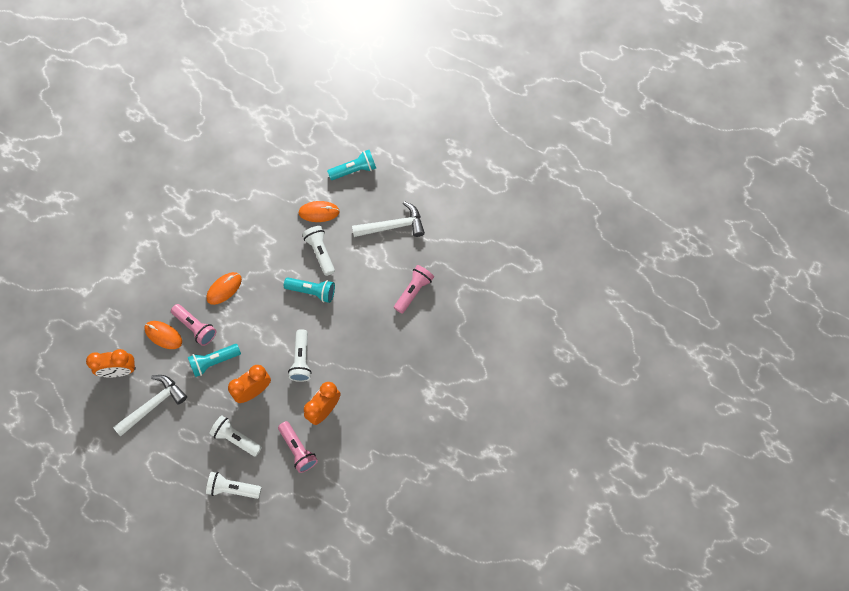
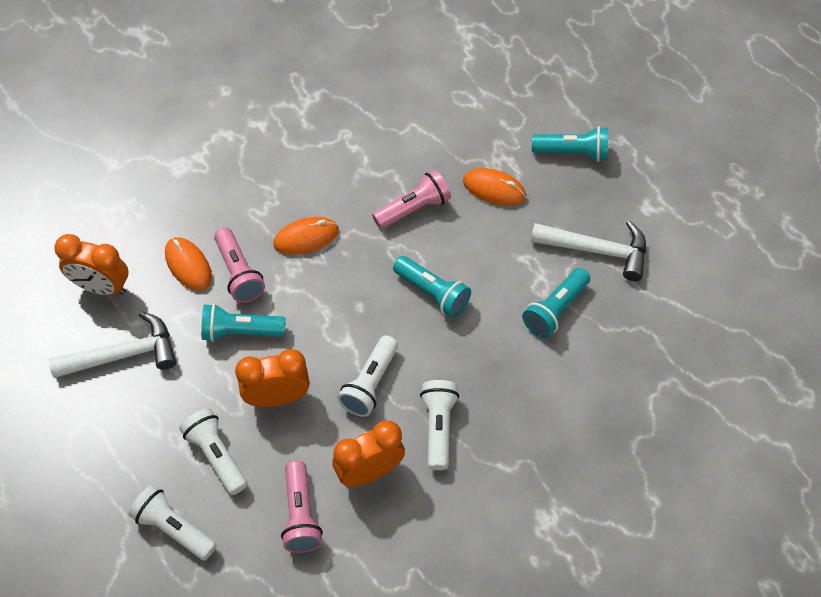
camera: 25 degrees right, 10 degrees down
(320, 252) = (470, 244): white flashlight -> white flashlight (438, 427)
(384, 272) = (555, 310): none -> turquoise flashlight
(413, 291) = (588, 355): pink flashlight -> pink flashlight (413, 208)

